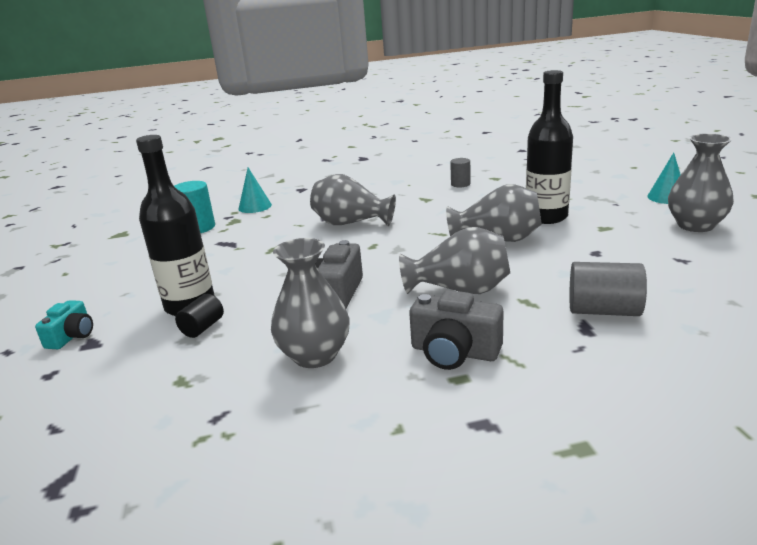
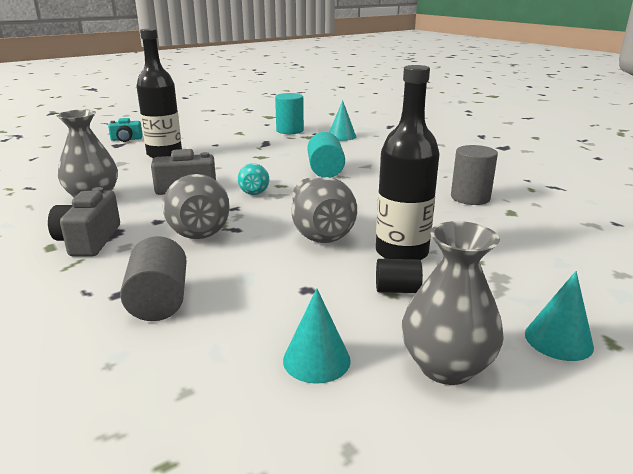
camera: 65 degrees right, 0 degrees up
(202, 328) = (134, 163): black cylinder -> black cylinder (397, 290)
(351, 223) = (325, 170): grey vase -> turquoise cylinder
(378, 258) = (254, 191): none -> turquoise vase
(460, 184) = (470, 198): grey cylinder -> grey cylinder, size x1.64
(691, 258) = (316, 360): none -> turquoise cone

